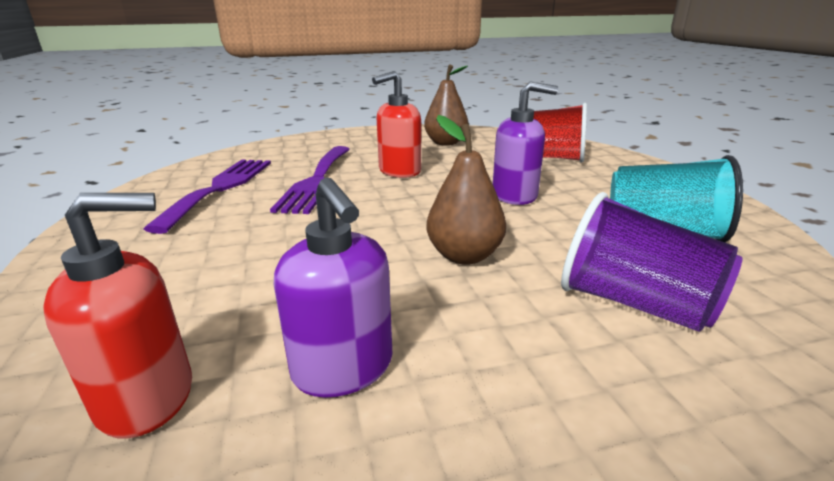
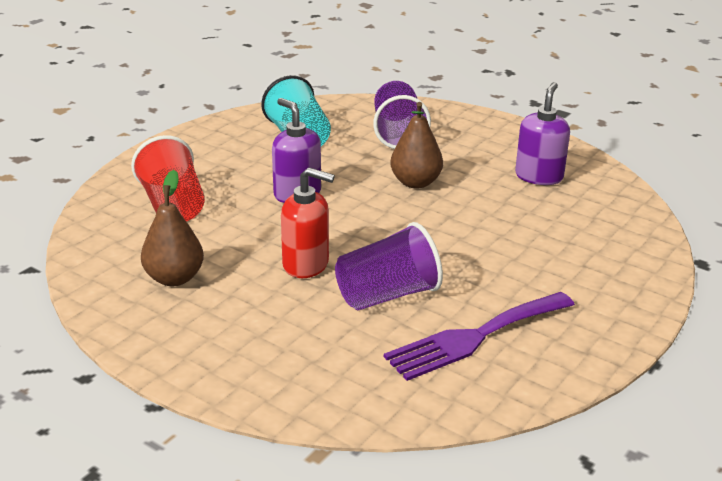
camera: 130 degrees left, 5 degrees up
(147, 397) = (616, 205): red soap dispenser -> none
(316, 181) = (387, 295): purple fork -> purple cup

